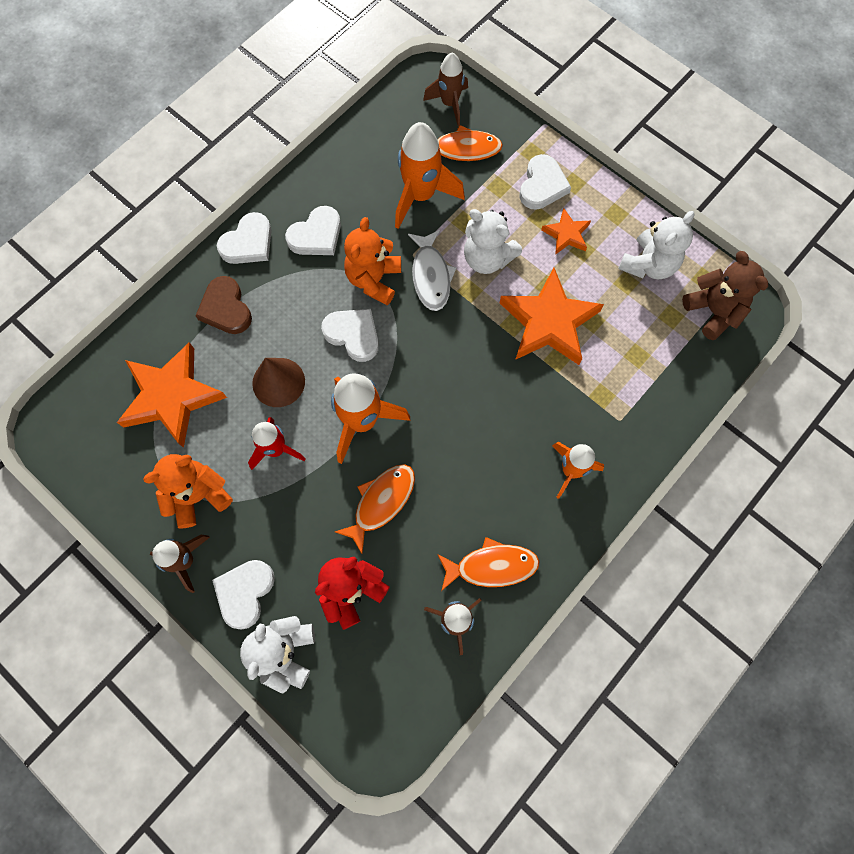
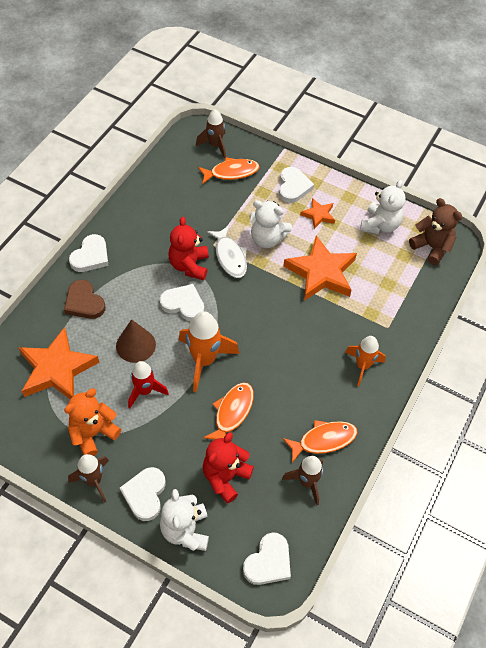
camera: 15 degrees left, 15 degrees down
(316, 235) = (140, 243): white heart -> white heart (268, 562)
(374, 279) = (189, 265): orange teddy bear -> red teddy bear
(421, 196) = (209, 206): orange rocket -> none

